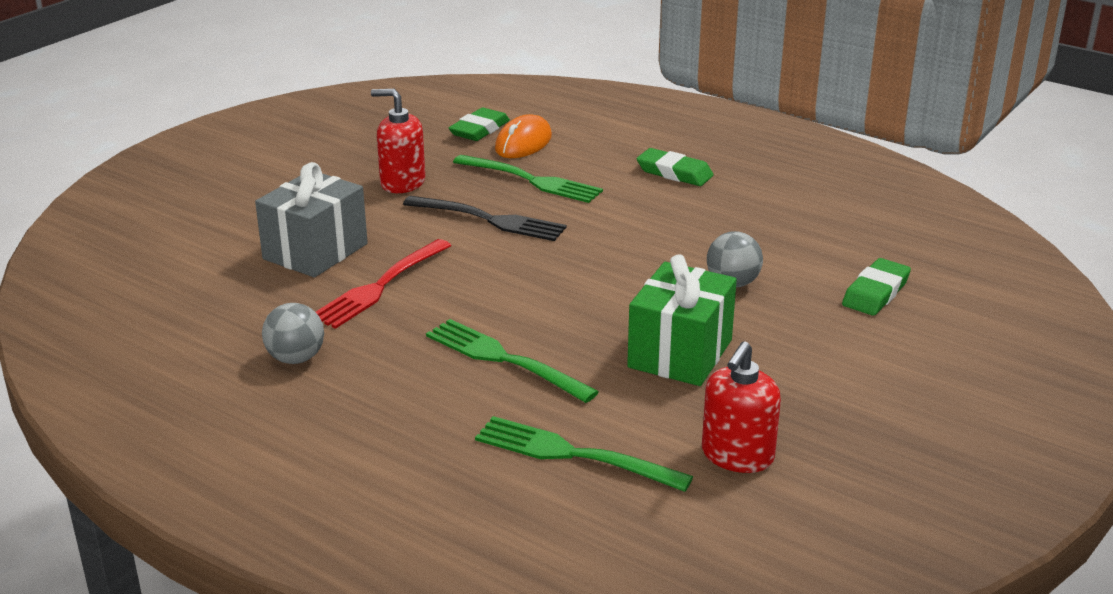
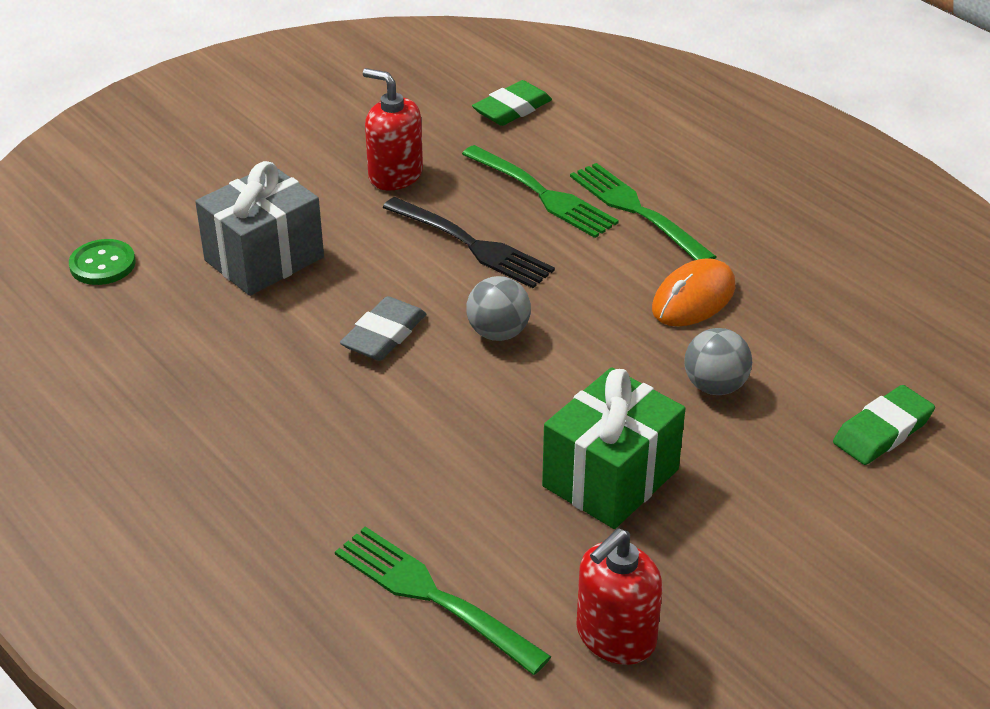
camera: 15 degrees right, 10 degrees up
(170, 273) = (102, 264): none -> green button
(296, 358) = (189, 405): grey ball -> grey ball (498, 333)
(381, 286) = (316, 320): red fork -> none
(444, 287) = (384, 335): none -> grey eraser
(505, 360) = (411, 449): green fork -> green fork (638, 211)
(523, 143) = (554, 136): orange mouse -> orange mouse (693, 298)
(674, 172) = (714, 208): green eraser -> none

